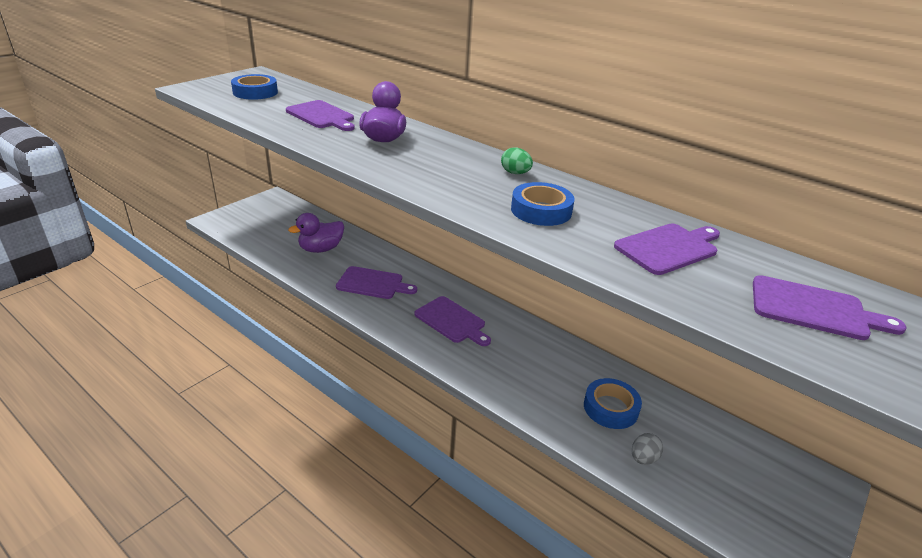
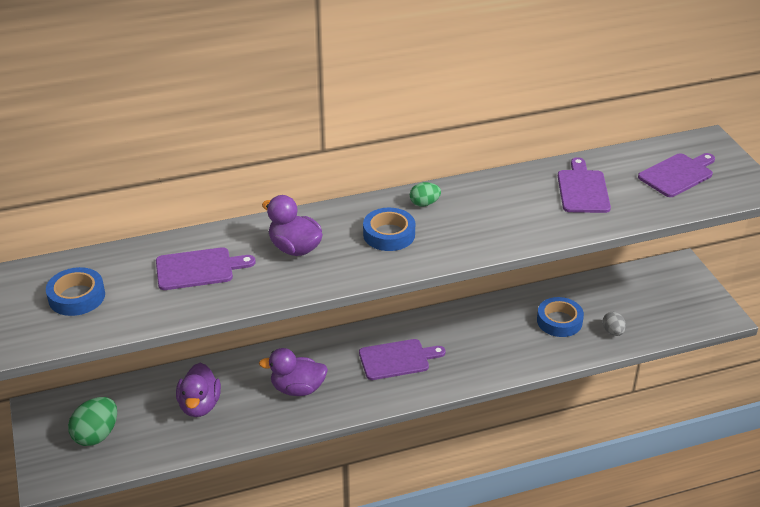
camera: 55 degrees left, 5 degrees up
(264, 222) = (96, 435): none -> green egg
(373, 283) = (297, 389): purple cutting board -> purple duck
(541, 210) = (495, 219): blue tape -> blue tape (389, 234)

